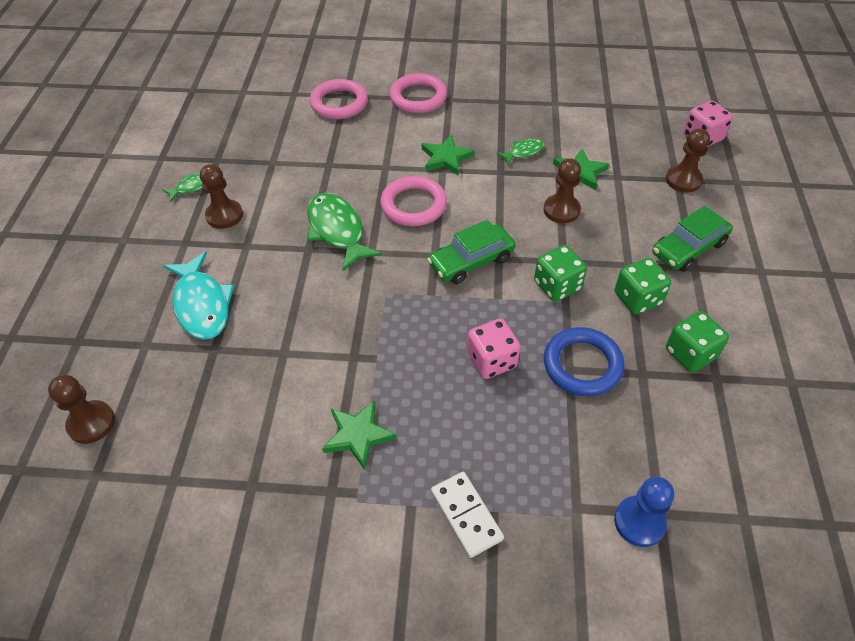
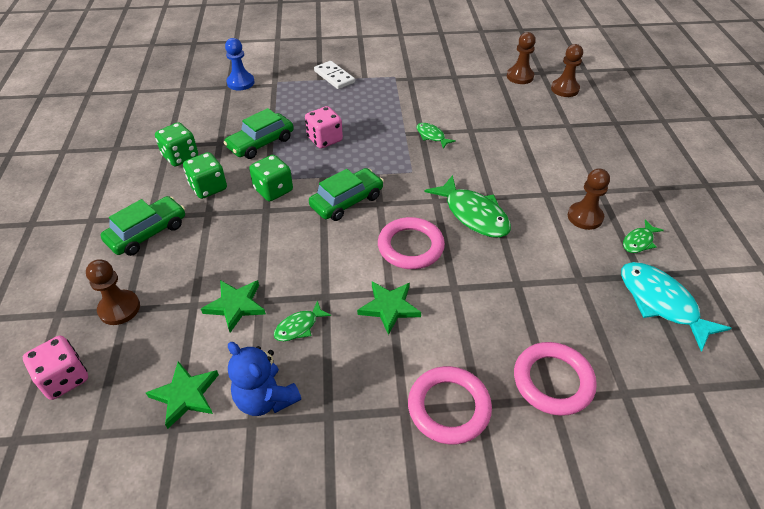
camera: 170 degrees right, 5 degrees down
(202, 305) = (548, 150): turquoise fish -> turquoise fish (661, 303)
(341, 348) = (431, 136): none -> green fish
(358, 435) = (403, 98): green star -> green star (185, 395)
(546, 113) = (265, 398): none -> blue teddy bear
(561, 210) = (262, 257): brown pawn -> brown pawn (520, 76)
(582, 365) = (261, 143): blue ring -> green car

